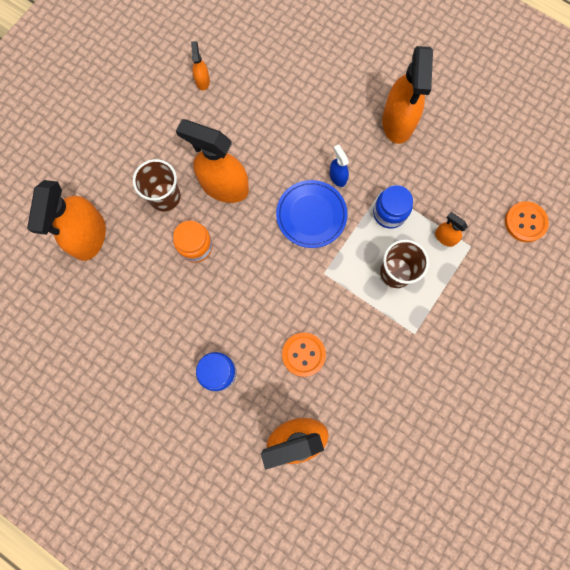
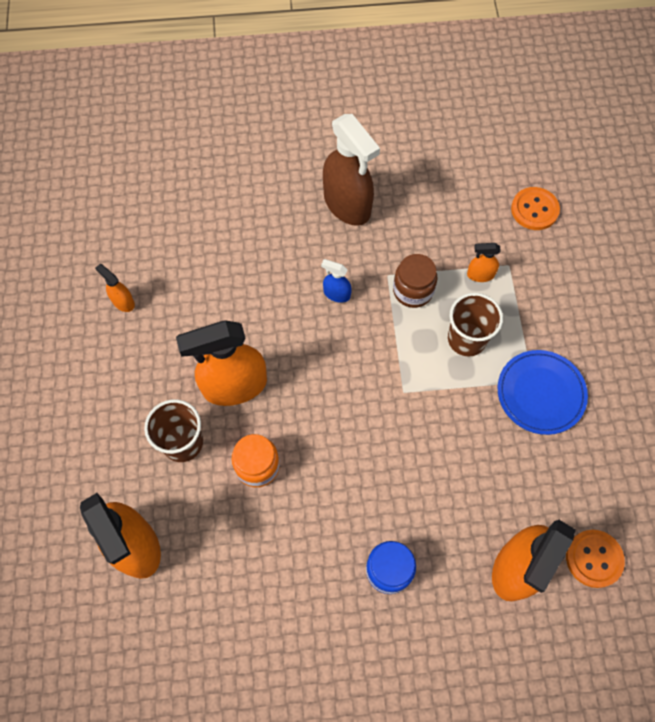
camera: 40 degrees left, 10 degrees down
(303, 354) = (453, 483): orange button -> orange button (594, 559)
(311, 215) = (343, 348): blue plate -> blue plate (540, 393)
(389, 213) = (413, 290): blue jar -> brown jar
(398, 122) = (347, 204): orange spray bottle -> brown spray bottle

